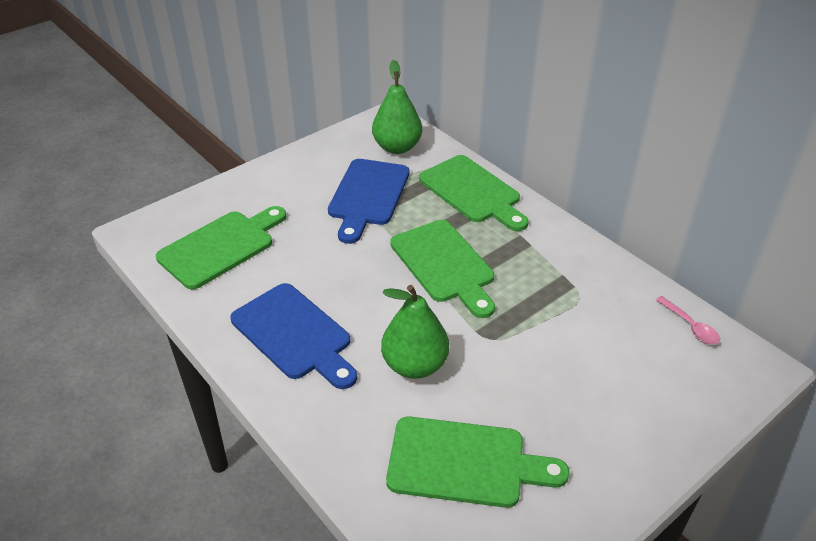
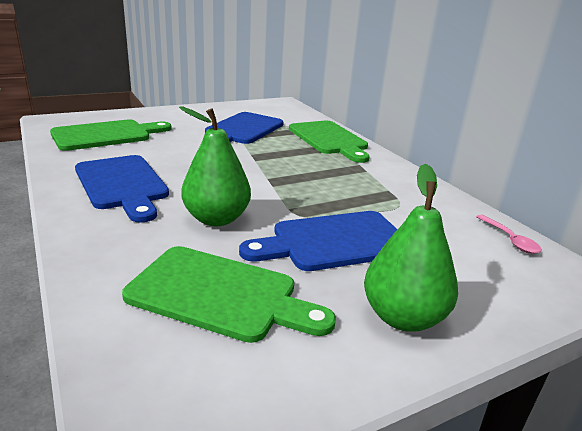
camera: 10 degrees right, 15 degrees down
(397, 147) = (281, 114): green pear -> green pear (403, 317)
(444, 265) = (283, 169): green cutting board -> none
(535, 370) = (334, 242): none -> blue cutting board

